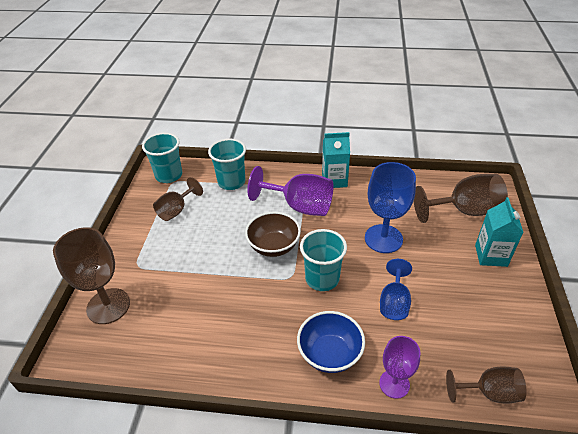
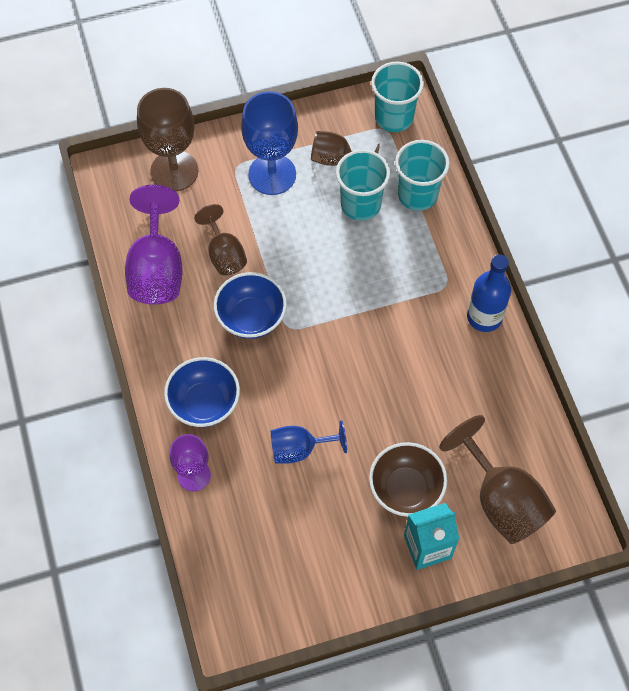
camera: 65 degrees right, 20 degrees up
(270, 297) = (251, 318): none -> blue bowl
(273, 246) = (327, 291): brown bowl -> brown bowl (406, 489)
(300, 206) = (411, 293): purple goblet -> purple goblet (157, 269)
(322, 279) = (301, 362): turquoise cup -> turquoise cup (360, 204)
(334, 180) = (484, 317): turquoise carton -> blue bottle
(383, 238) = (398, 410): blue goblet -> blue goblet (272, 174)
(489, 392) = (220, 570): brown goblet -> brown goblet (224, 254)

